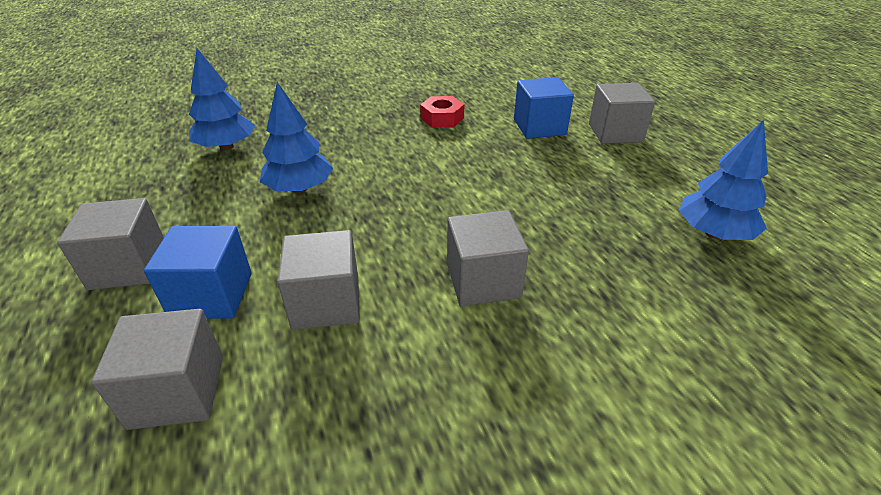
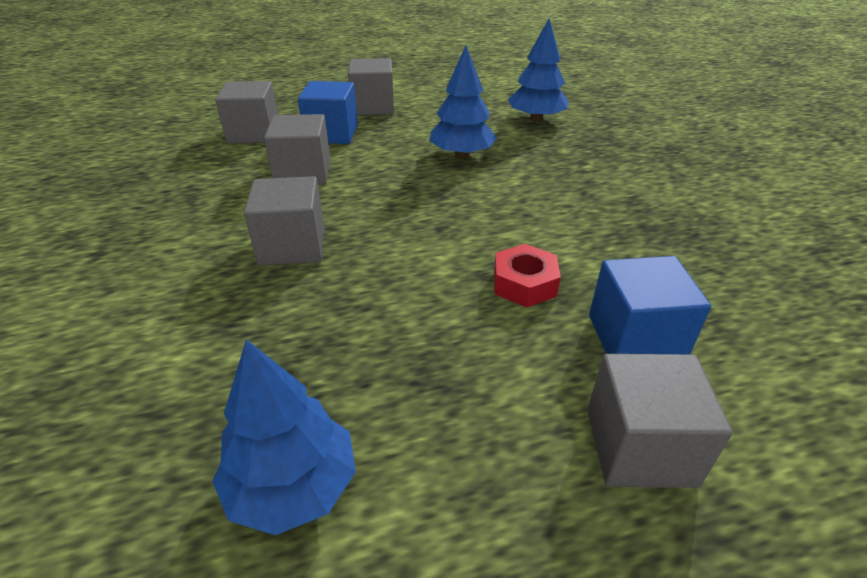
camera: 95 degrees right, 0 degrees up
(442, 118) = (636, 241): red nut -> red nut (524, 284)

